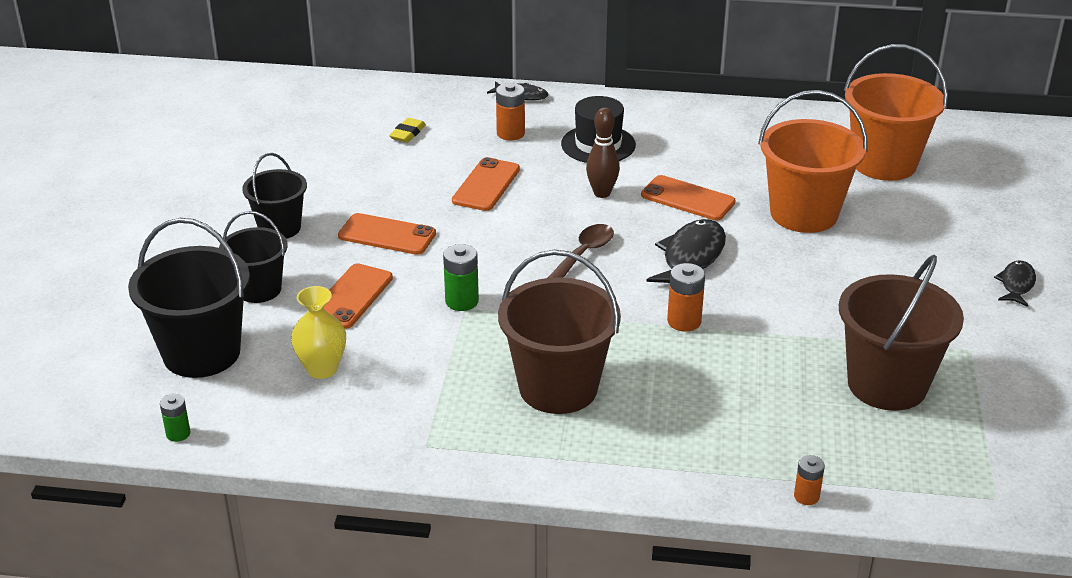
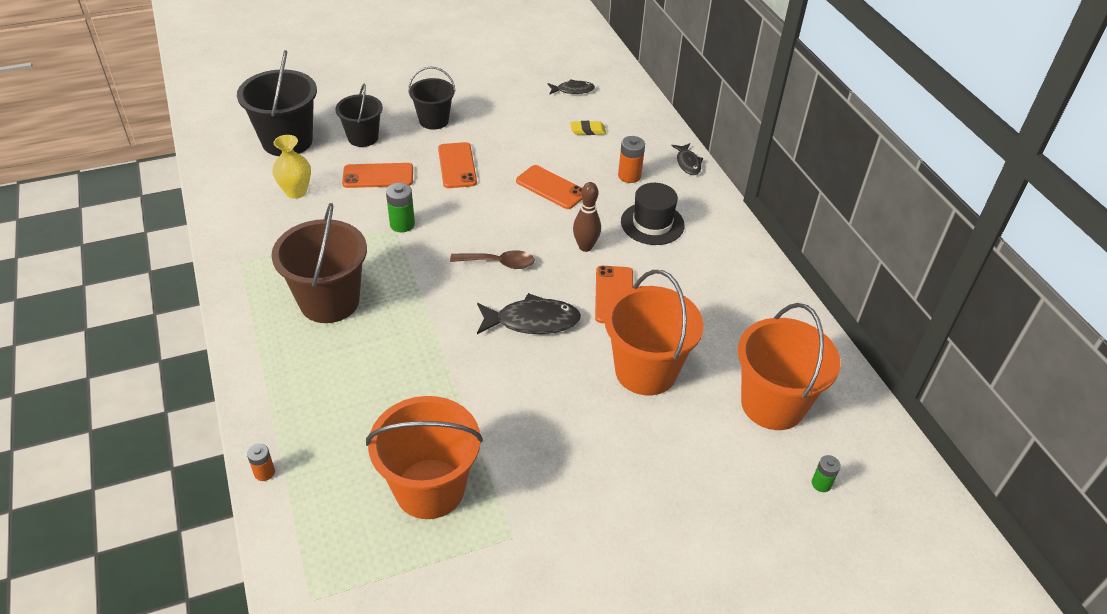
camera: 60 degrees right, 10 degrees up
(178, 434) = (209, 162): green battery -> green battery (821, 483)
(486, 185) = (551, 187): orange phone -> orange phone turned 45 degrees clockwise
(684, 321) = (445, 342): orange battery -> none
(887, 384) = (430, 488): brown bucket -> orange bucket
(1016, 284) = (639, 551): black fish -> black fish (573, 90)

